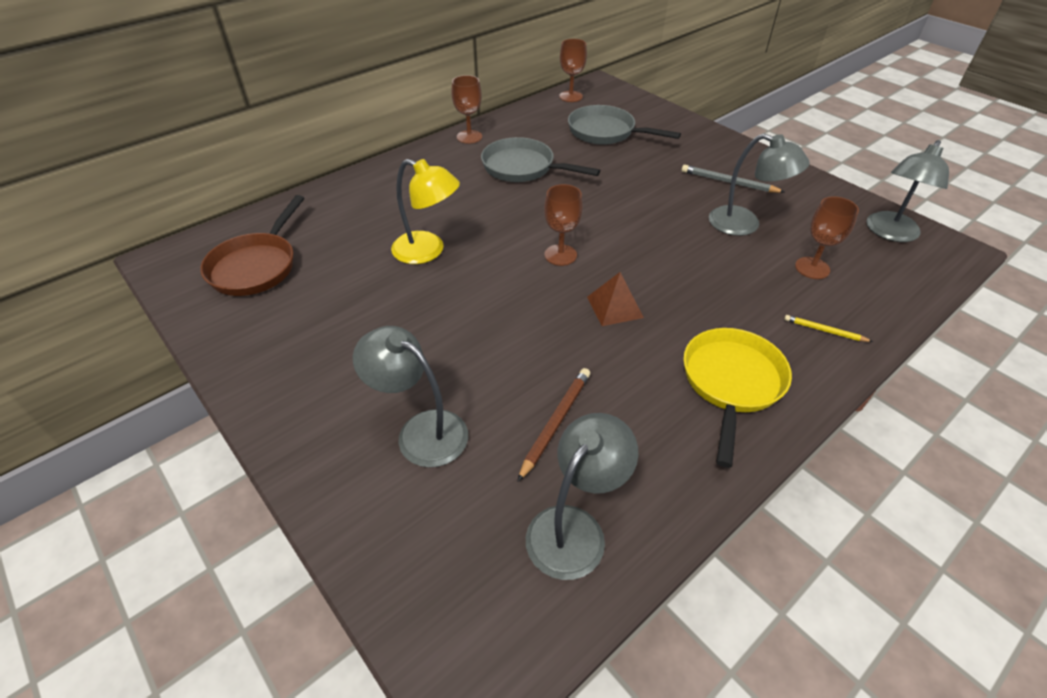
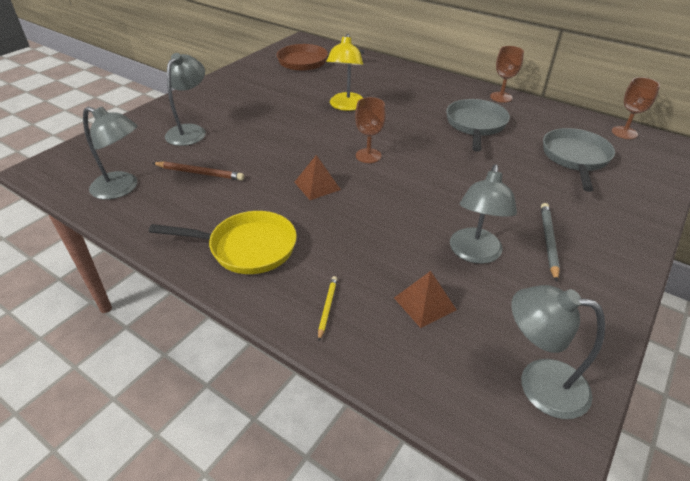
camera: 75 degrees right, 5 degrees down
(812, 268) = (425, 303): brown goblet -> brown pyramid

